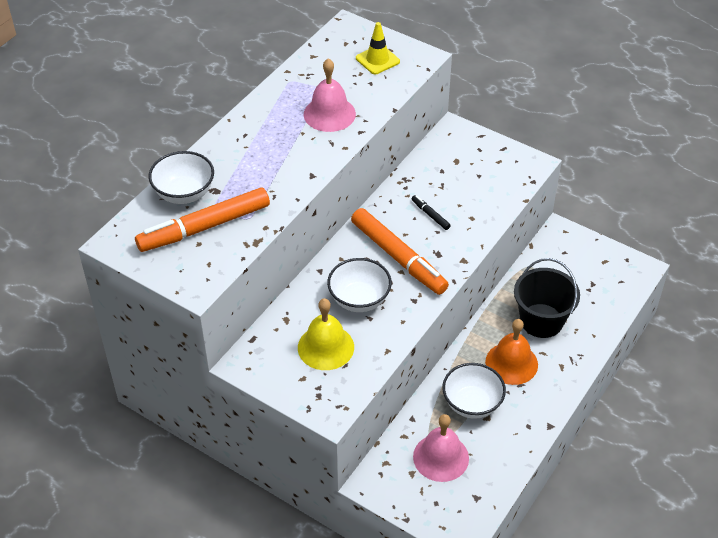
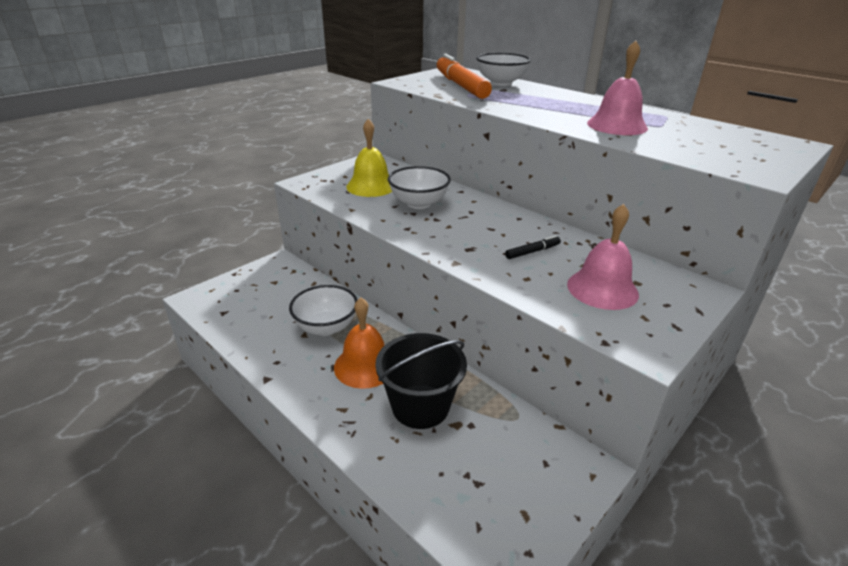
camera: 100 degrees right, 15 degrees down
(377, 60) = (733, 151): yellow traffic cone -> none
(398, 257) = (469, 227): orange marker -> none
(441, 457) = (279, 299): pink bell -> pink bell (602, 289)

